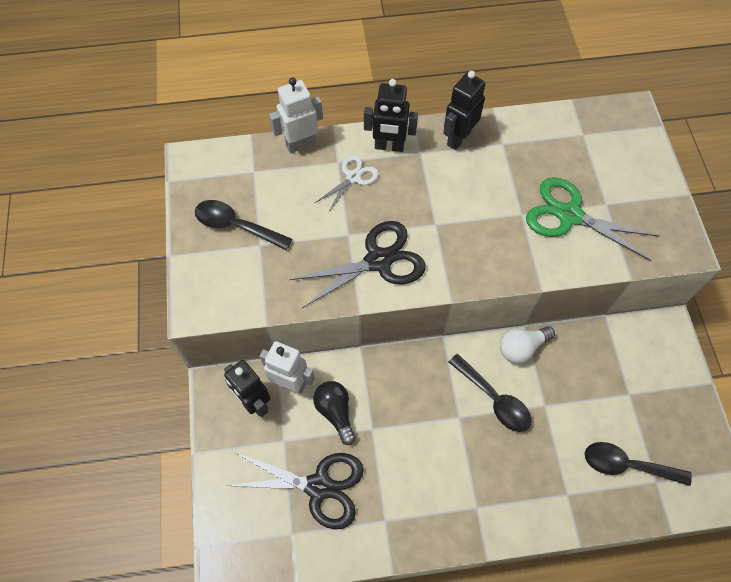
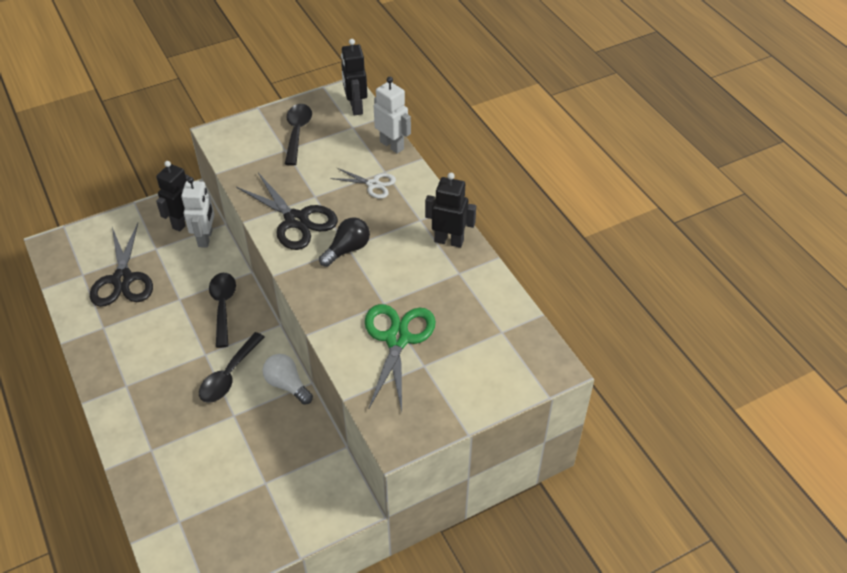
camera: 70 degrees right, 15 degrees down
(335, 412) = (187, 272): black light bulb -> black light bulb (347, 249)
(389, 146) = (416, 198): black robot -> black robot (355, 107)
(626, 465) = (190, 493): black spoon -> black spoon (223, 306)

